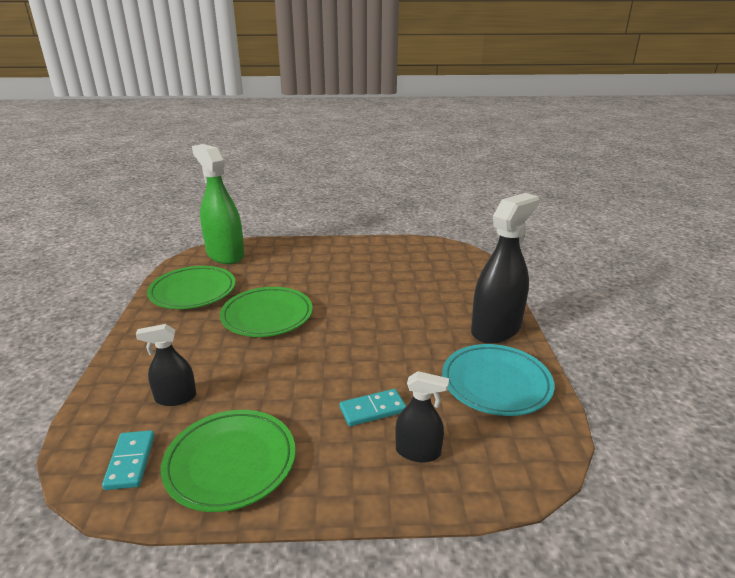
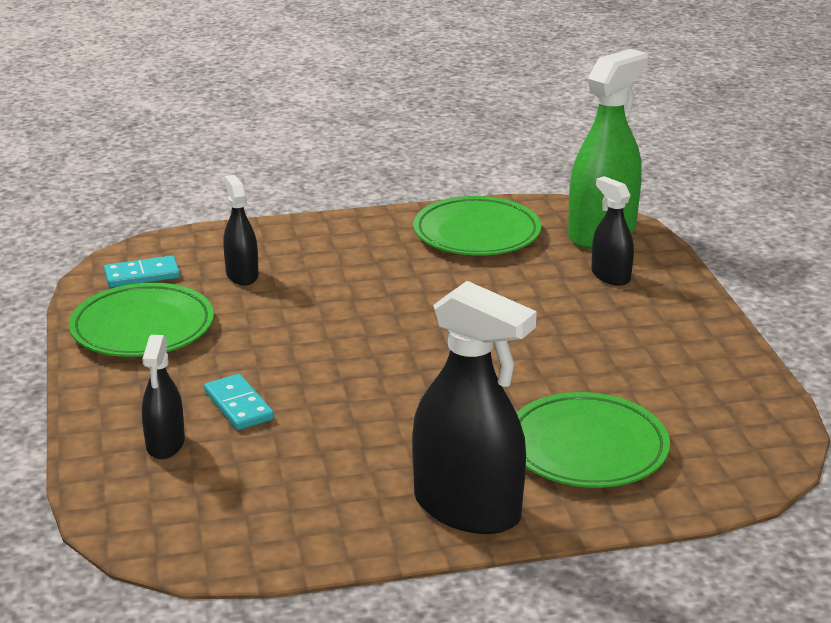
camera: 80 degrees right, 0 degrees up
(267, 316) = (433, 299): green plate -> green plate (587, 448)
(275, 259) = (610, 276): none -> black spray bottle
(496, 383) = (313, 506): turquoise plate -> none

